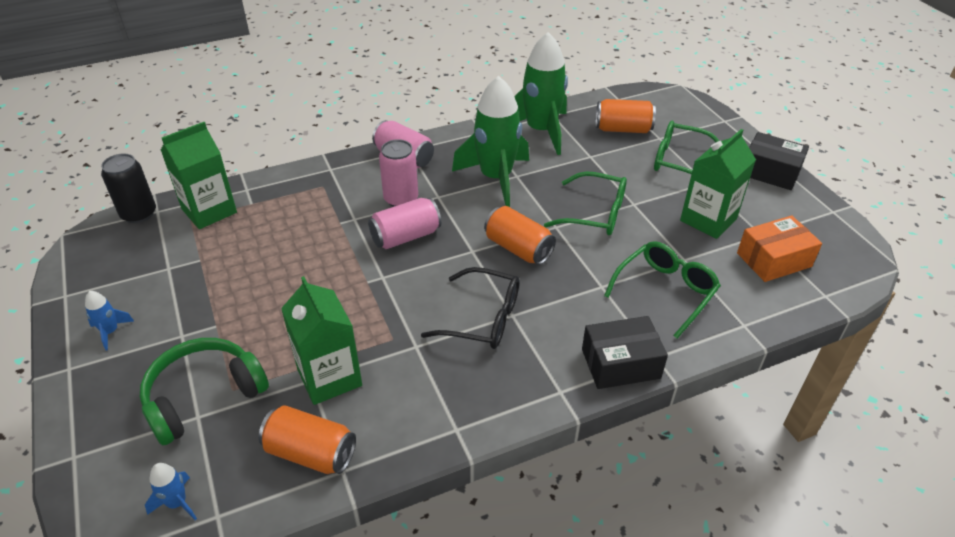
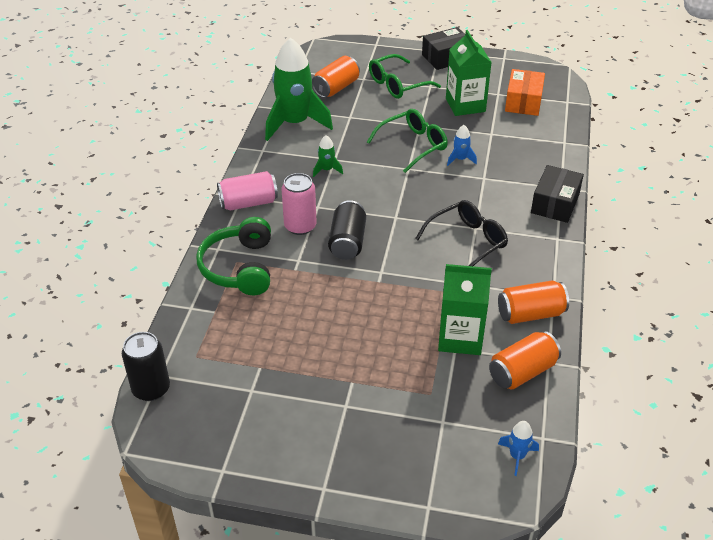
camera: 55 degrees left, 0 degrees up
(110, 332) = (301, 450): blue rocket -> blue rocket (460, 159)
(203, 396) = (424, 412): green headphones -> green headphones (239, 267)
(209, 211) = (197, 341): green carton -> none
(405, 236) = (347, 242): pink can -> black can
(496, 178) = (327, 170): green rocket -> green rocket, size x0.42
(518, 248) = (414, 195): orange can -> orange can (530, 314)
(665, 291) = (512, 155): green glasses -> none

